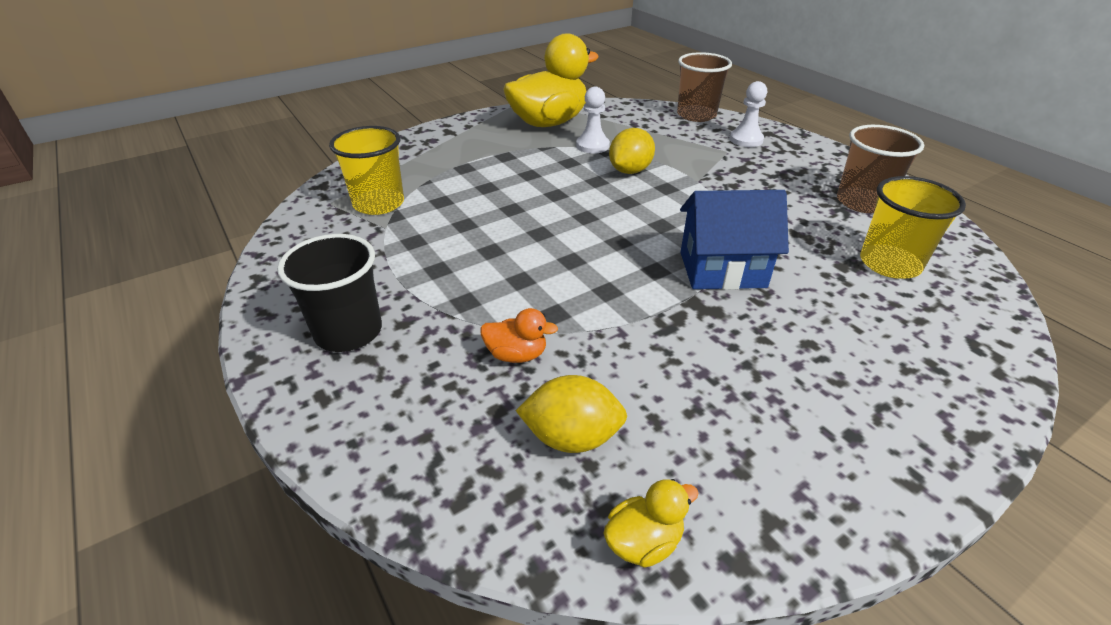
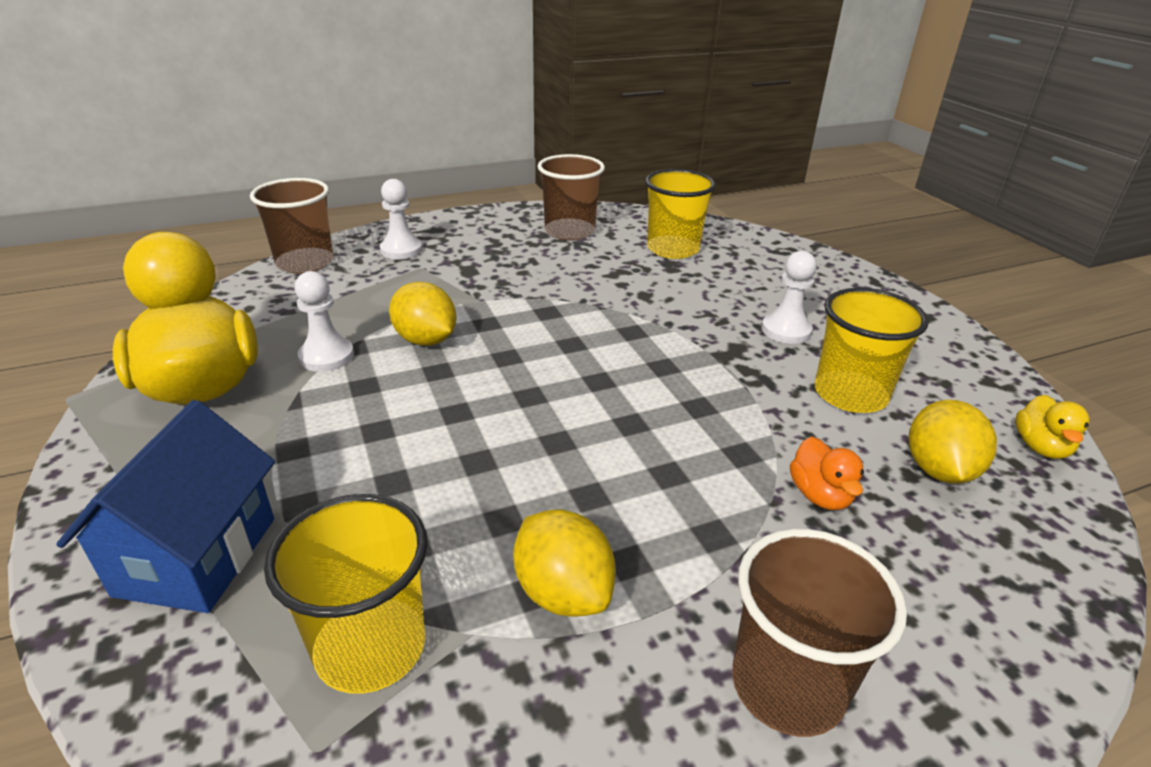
camera: 80 degrees left, 5 degrees down
(348, 332) = (787, 685): black cup -> brown cup
(413, 250) = (563, 592): none -> yellow lemon
(516, 354) = (820, 495): orange duck -> orange duck turned 150 degrees clockwise
(643, 542) = (1040, 447): yellow duck -> yellow duck turned 150 degrees counterclockwise
(672, 385) = (850, 394): none -> yellow cup
(722, 270) = (668, 327): blue house -> blue house (197, 556)
(770, 344) = (786, 330): none -> white pawn

